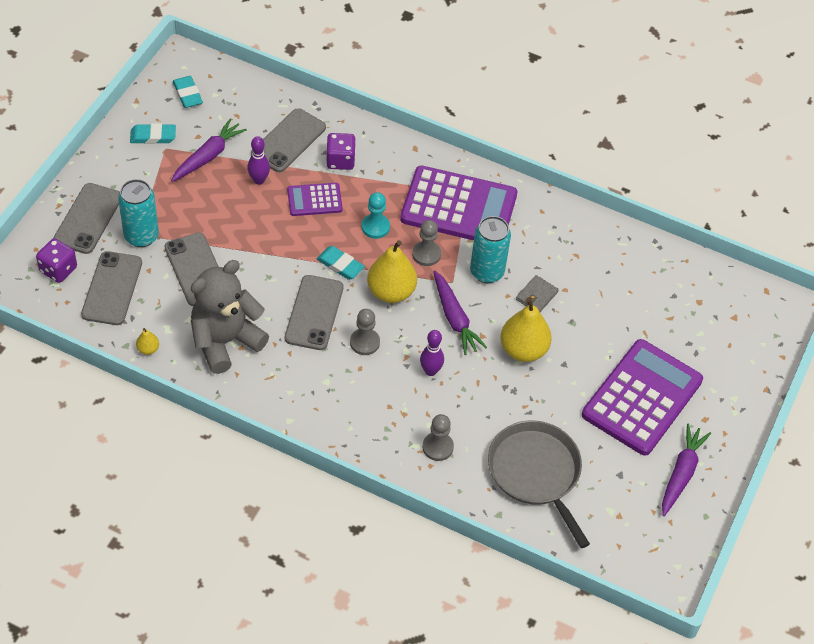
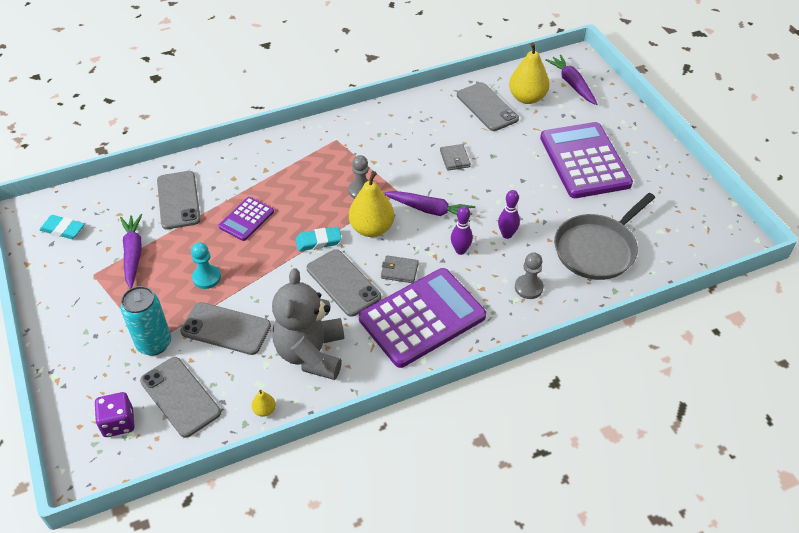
camera: 45 degrees left, 5 degrees down
(88, 219) = (95, 368): grey phone -> grey phone (487, 107)
(153, 136) = (72, 275): turquoise eraser -> none
(259, 180) = (191, 239): purple bowling pin -> purple bowling pin (507, 234)
(340, 160) = (230, 184): purple dice -> none
(364, 342) = (399, 271): grey pawn -> grey wallet
(375, 227) = (308, 202): turquoise pawn -> turquoise pawn (206, 277)
(458, 207) = (341, 150): purple calculator -> purple calculator (422, 318)
(487, 272) = (409, 170): turquoise can -> none
(523, 349) = (491, 192): yellow pear -> yellow pear (527, 98)
(536, 473) = (597, 249): grey pan -> grey pan turned 60 degrees counterclockwise
(681, 473) = (659, 179): purple carrot -> purple carrot (572, 84)

